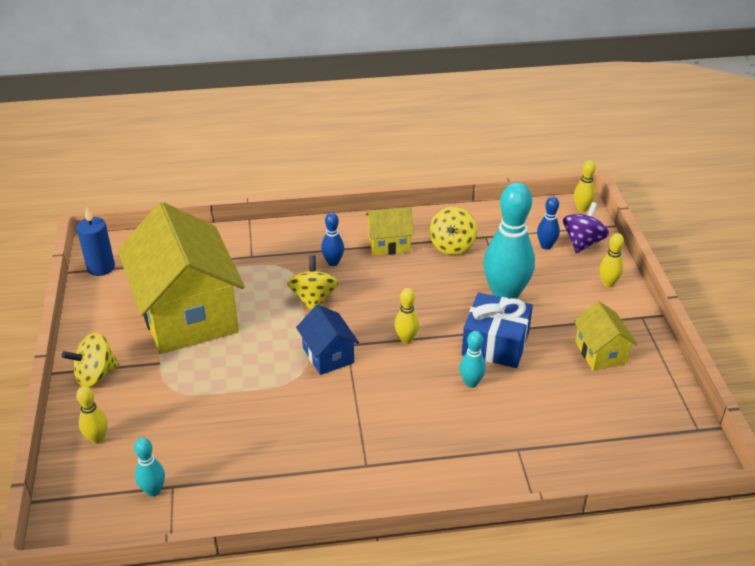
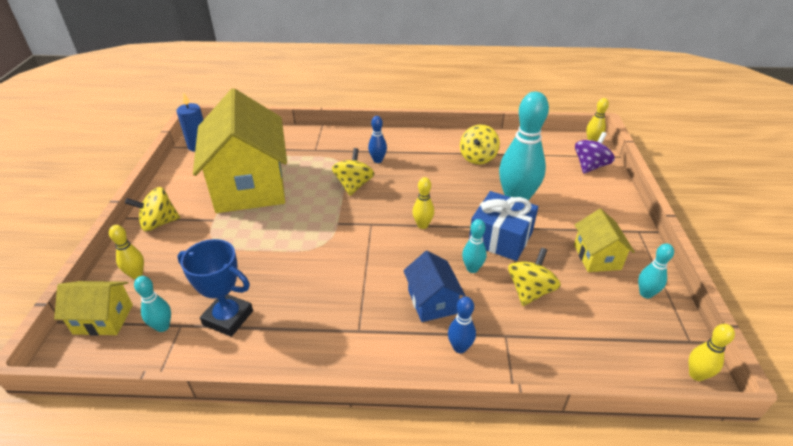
camera: 10 degrees right, 0 degrees up
(222, 471) = (228, 318): none -> blue trophy
(328, 355) = (352, 230): blue house -> blue house (432, 301)
(389, 244) = (426, 151): yellow house -> yellow house (103, 319)
(535, 399) = (530, 291): none -> yellow spinning top
(546, 246) = (557, 166): blue bowling pin -> blue bowling pin (460, 347)
(608, 283) = (609, 200): yellow bowling pin -> yellow bowling pin (696, 375)
(653, 386) = (645, 293): none -> turquoise bowling pin

